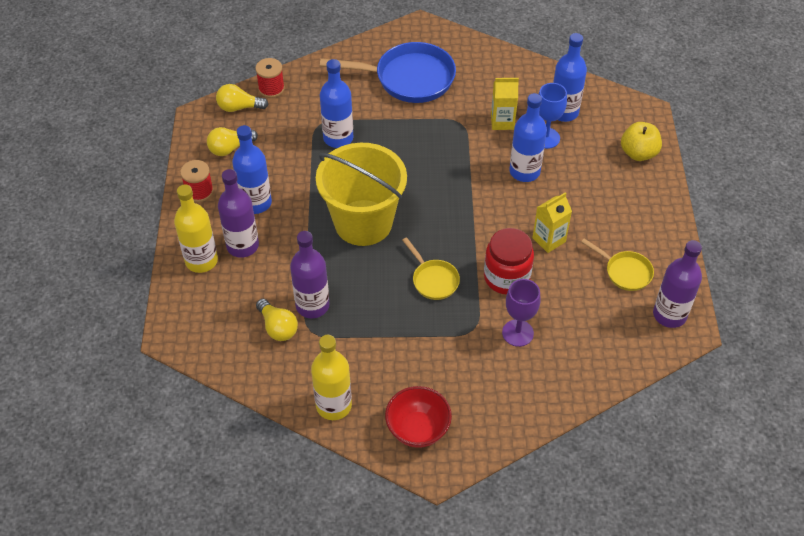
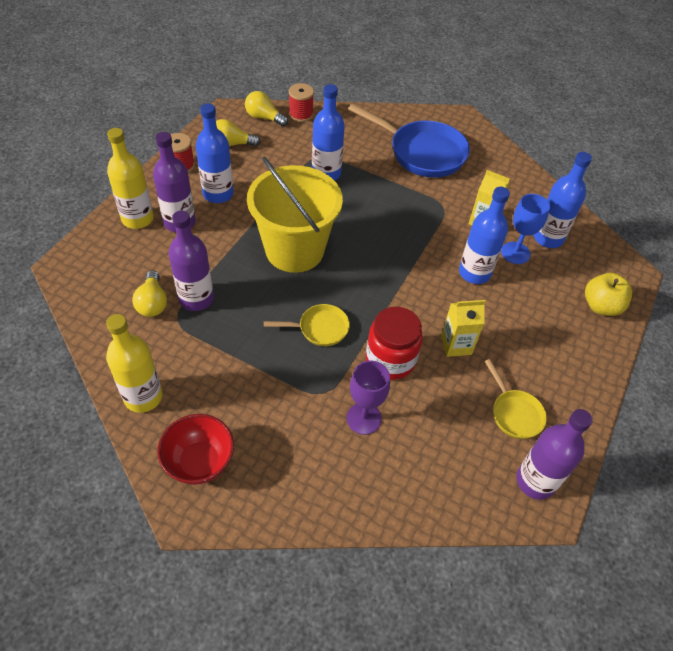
camera: 25 degrees right, 0 degrees up
(433, 280) = (319, 328): yellow pan -> yellow pan turned 90 degrees counterclockwise

